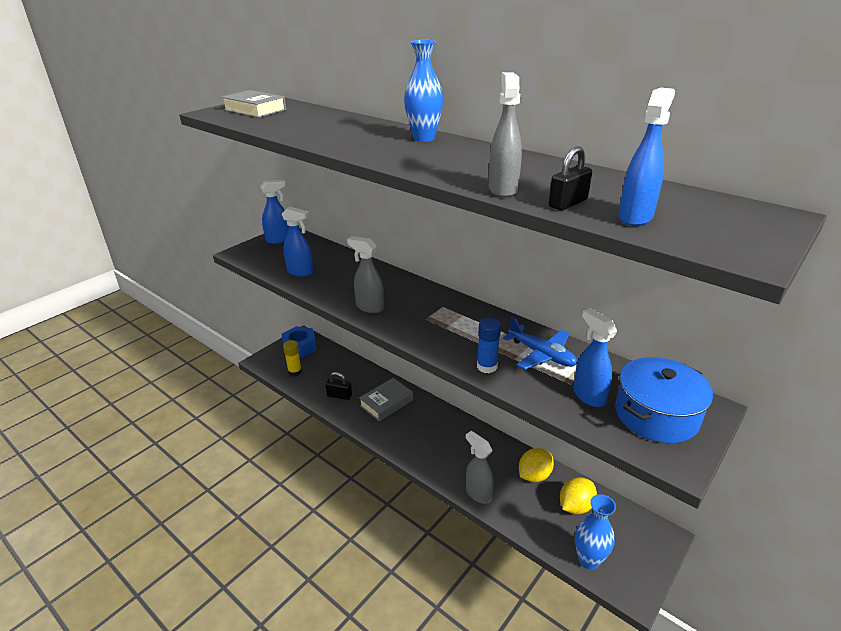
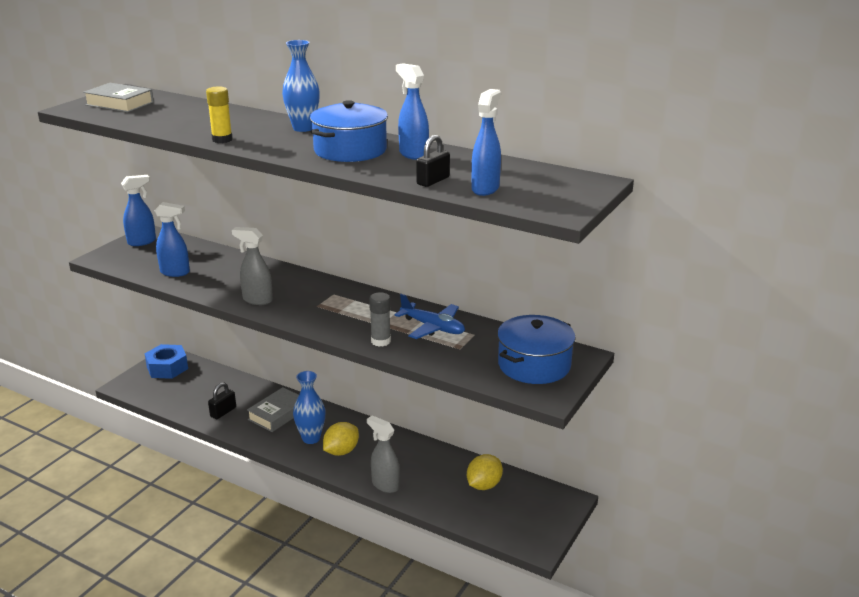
camera: 10 degrees left, 5 degrees down
(295, 372) = (166, 393): yellow glue stick -> yellow glue stick (222, 139)
(339, 396) = (223, 412): black padlock -> black padlock turned 60 degrees counterclockwise
(471, 163) = (350, 150): none -> blue pot
(487, 366) = (380, 341): blue glue stick -> grey glue stick
(503, 189) = (379, 172): grey spray bottle -> none
(534, 475) = (442, 464): yellow lemon -> yellow lemon (341, 451)
(588, 396) = (475, 356): blue spray bottle -> blue spray bottle (413, 154)
(588, 560) = (496, 526): blue vase -> blue vase (311, 438)

